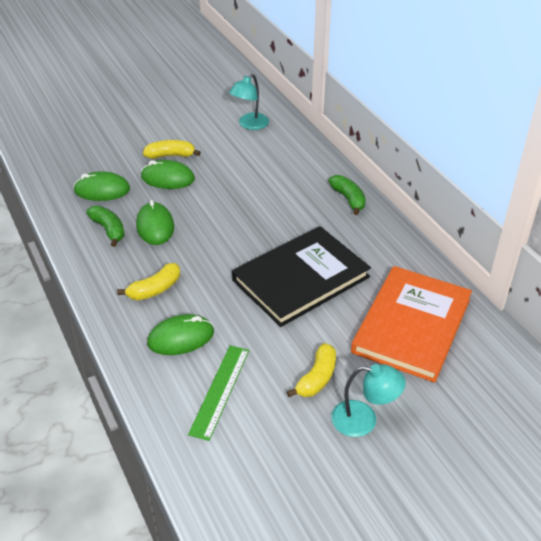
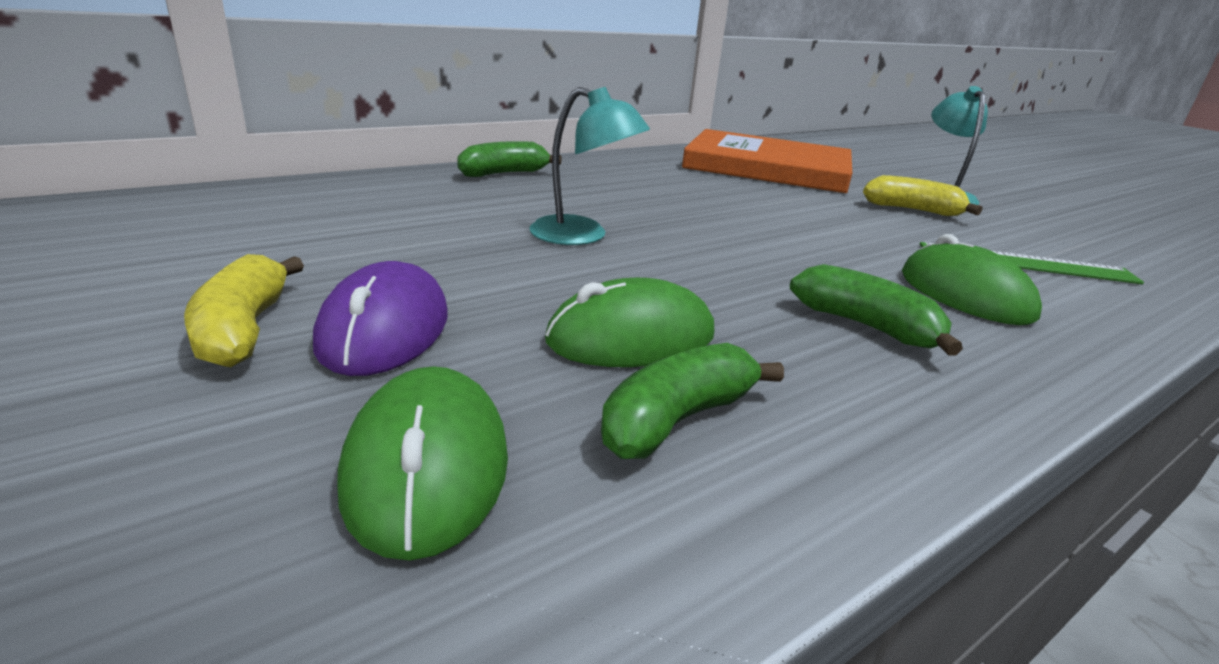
camera: 100 degrees left, 15 degrees down
(155, 289) = (866, 326): yellow banana -> green banana
(168, 178) = (384, 329): green mouse -> purple mouse
(249, 125) = (159, 228): turquoise lamp -> turquoise lamp (582, 236)
(300, 278) = (724, 209): black book -> none

